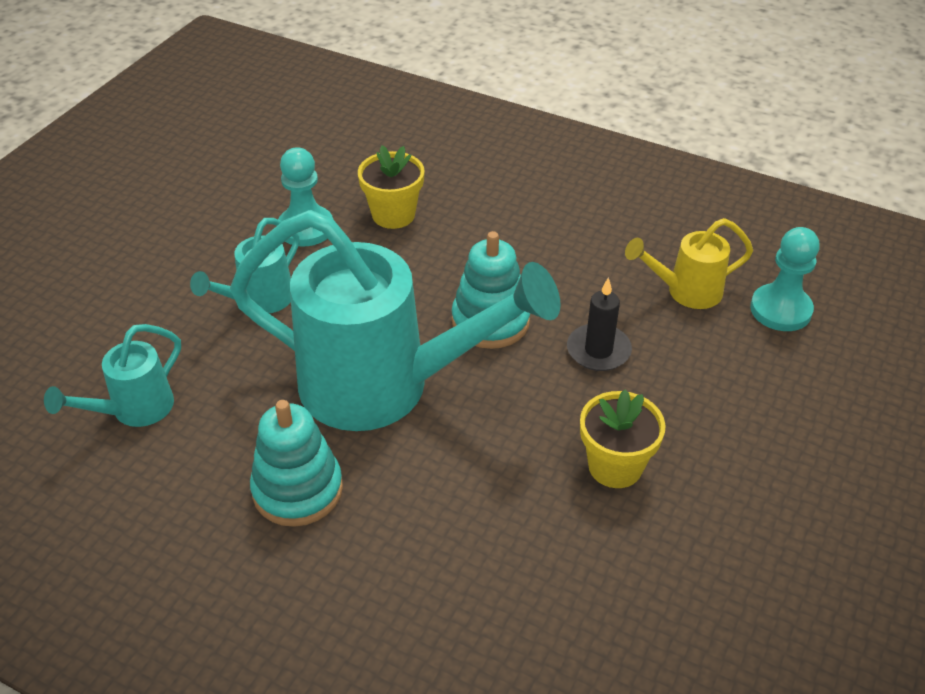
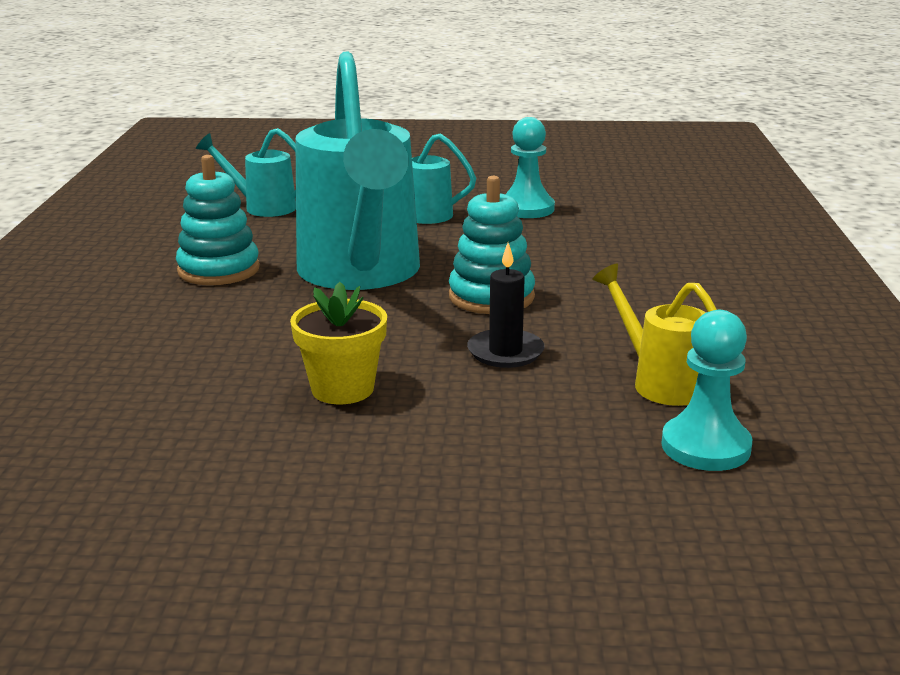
camera: 65 degrees right, 20 degrees down
(393, 215) = (590, 232): yellow flower pot -> none

